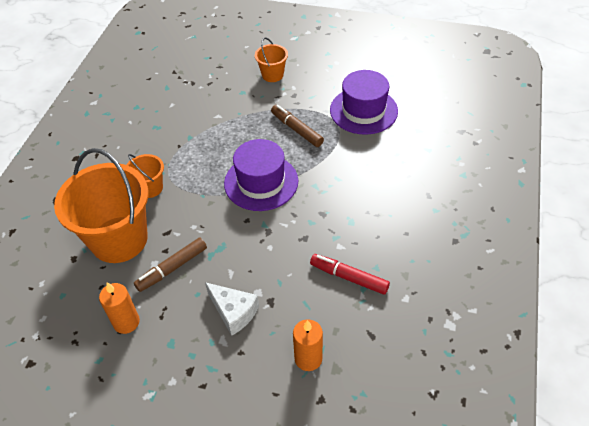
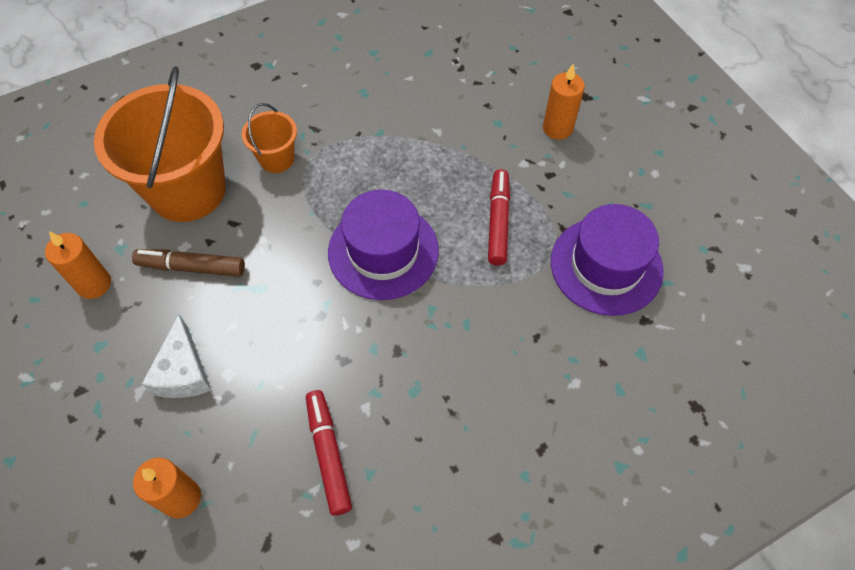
camera: 45 degrees right, 10 degrees up
(272, 75) = (557, 128): orange bucket -> orange candle
(297, 129) = (498, 221): brown marker -> red marker

